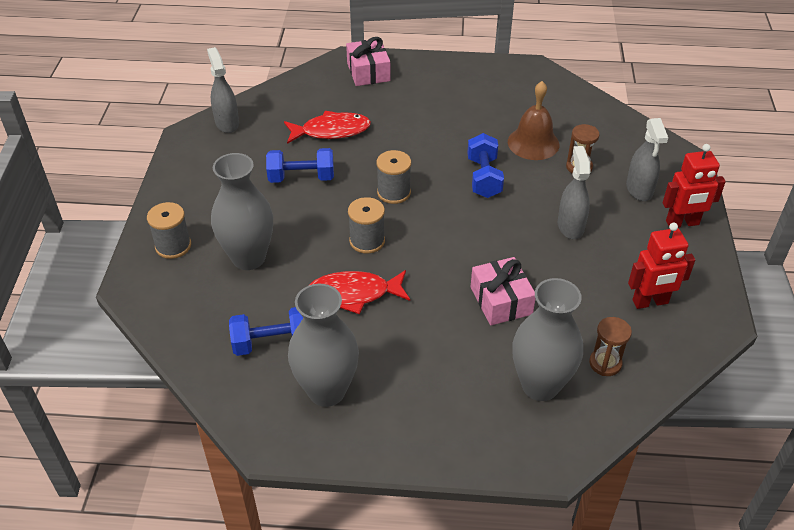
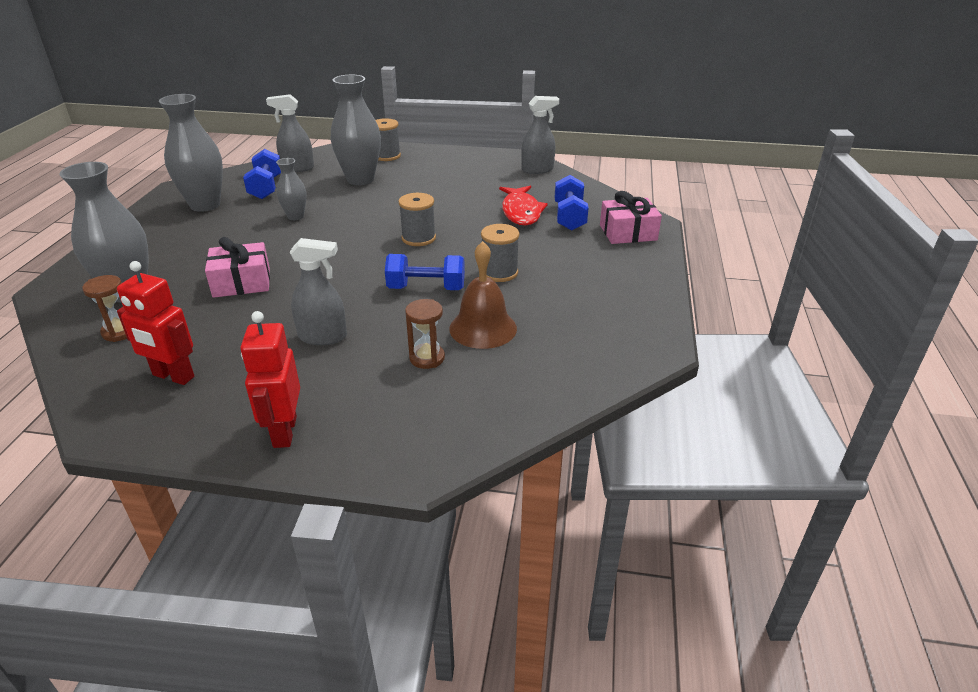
camera: 95 degrees right, 10 degrees down
(301, 178) = (453, 198): blue dumbbell -> blue dumbbell (569, 217)
(353, 294) = (295, 216): red fish -> grey vase
(367, 241) = (357, 224): grey spool -> grey spool (499, 272)
(639, 189) = (366, 403): grey spray bottle -> grey spray bottle (297, 168)
(650, 302) = (173, 376): red robot -> red robot turned 60 degrees counterclockwise

